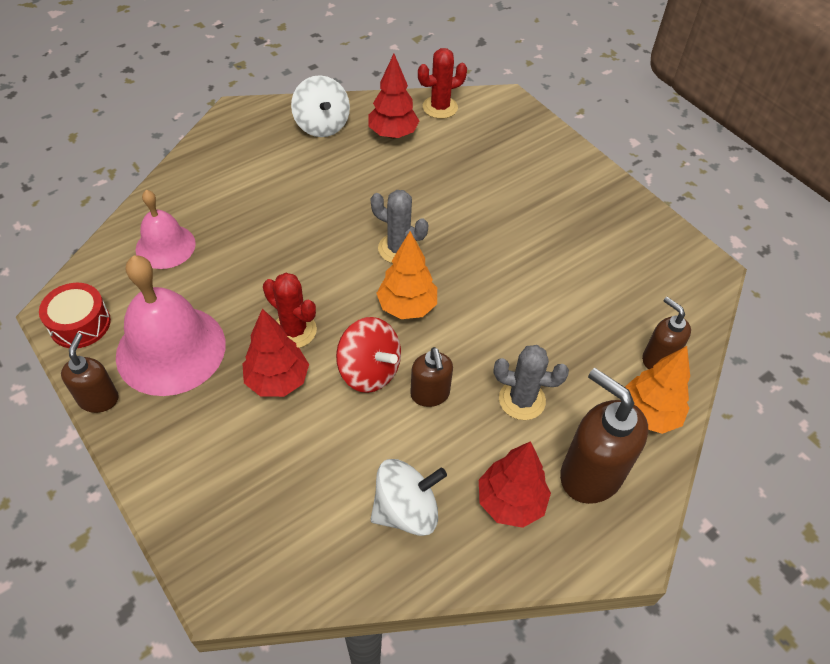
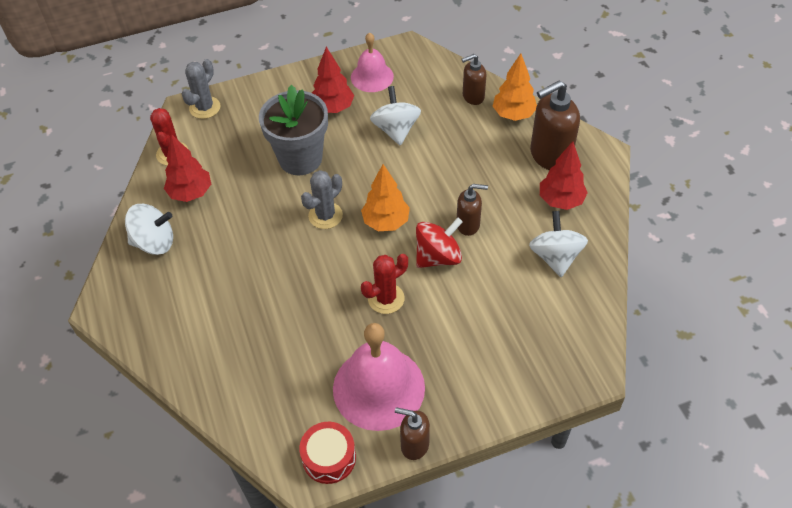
camera: 70 degrees left, 0 degrees up
(165, 246) = (260, 383): pink bell -> pink bell (372, 77)
(277, 380) = (430, 316): red tree -> red tree (333, 108)
(474, 208) = (300, 158): none -> grey flower pot
(522, 400) = (486, 175): grey cactus -> grey cactus (205, 108)
(558, 286) = (396, 130): none -> white spinning top

